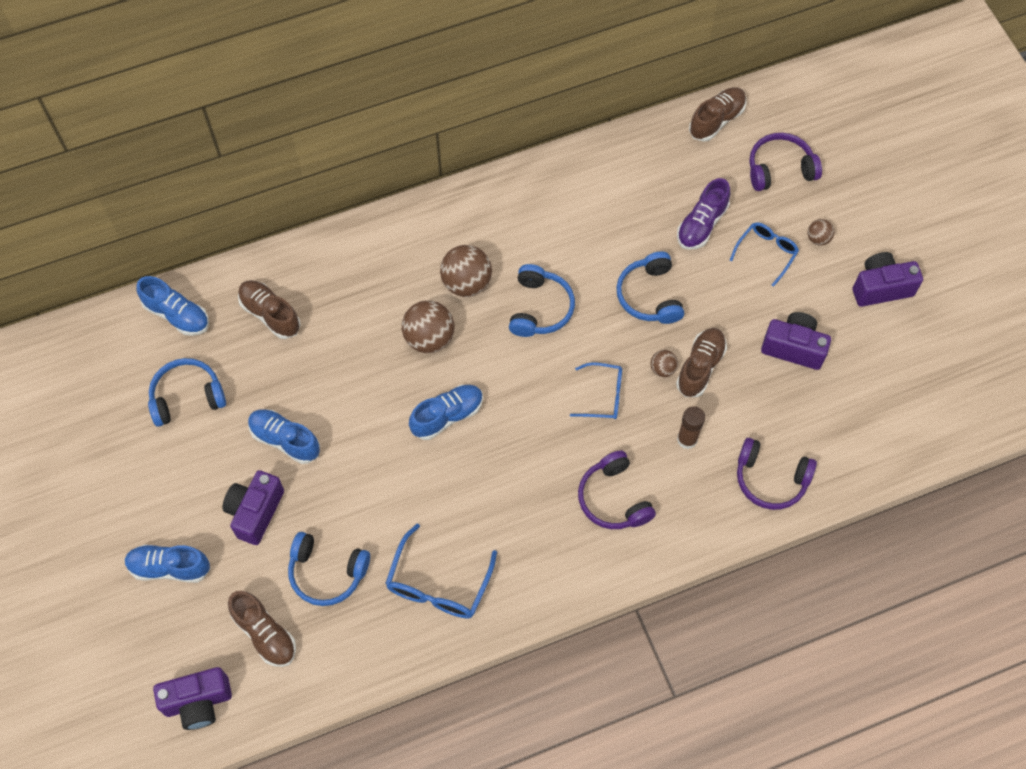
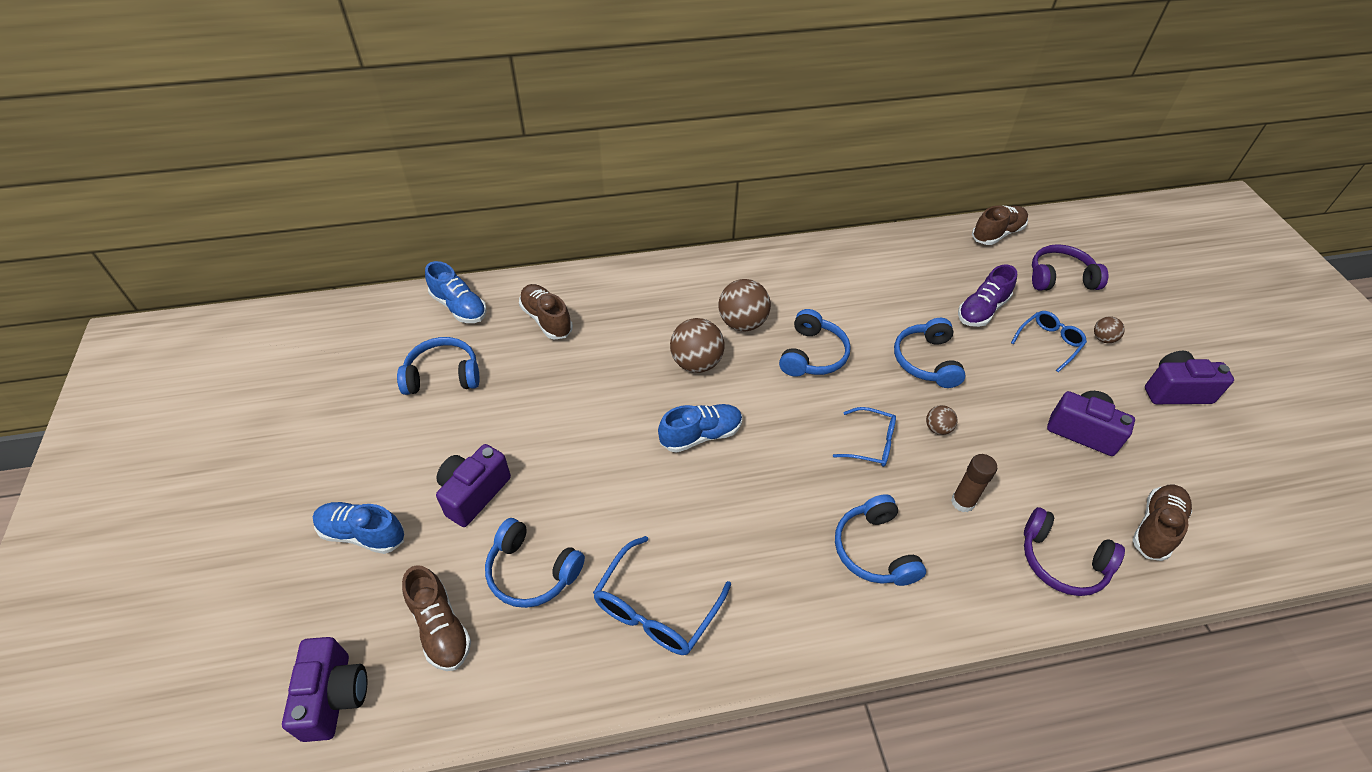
camera: 10 degrees right, 15 degrees down
(198, 702) = (334, 696): purple camera -> purple camera turned 90 degrees counterclockwise
(285, 440) = (527, 430): blue shoe -> none
(613, 498) = (874, 550): purple headphones -> blue headphones
(700, 367) = (979, 433): brown shoe -> brown shoe (1155, 528)

